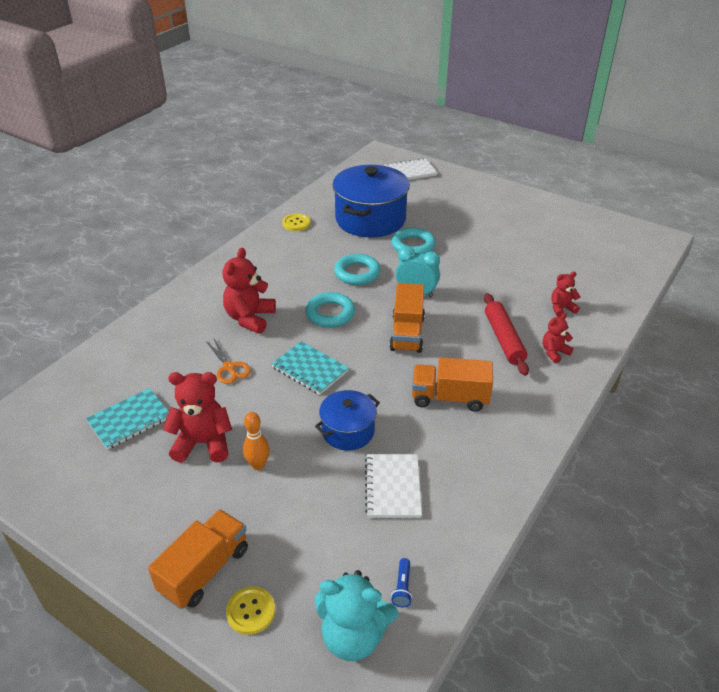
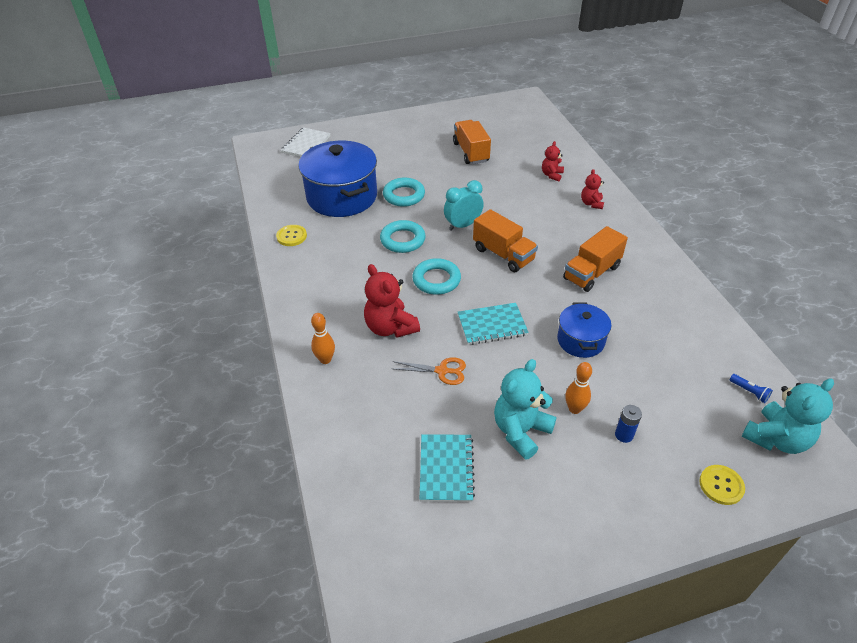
camera: 50 degrees left, 5 degrees up
(185, 306) = (325, 359): none -> orange bowling pin
(203, 443) = (521, 431): red teddy bear -> turquoise teddy bear
(204, 570) = (663, 495): orange truck -> orange truck (471, 152)
(255, 512) = (624, 435): none -> blue battery
(393, 487) = (655, 347): white notebook -> none
(503, 339) = (556, 216): red rolling pin -> none

